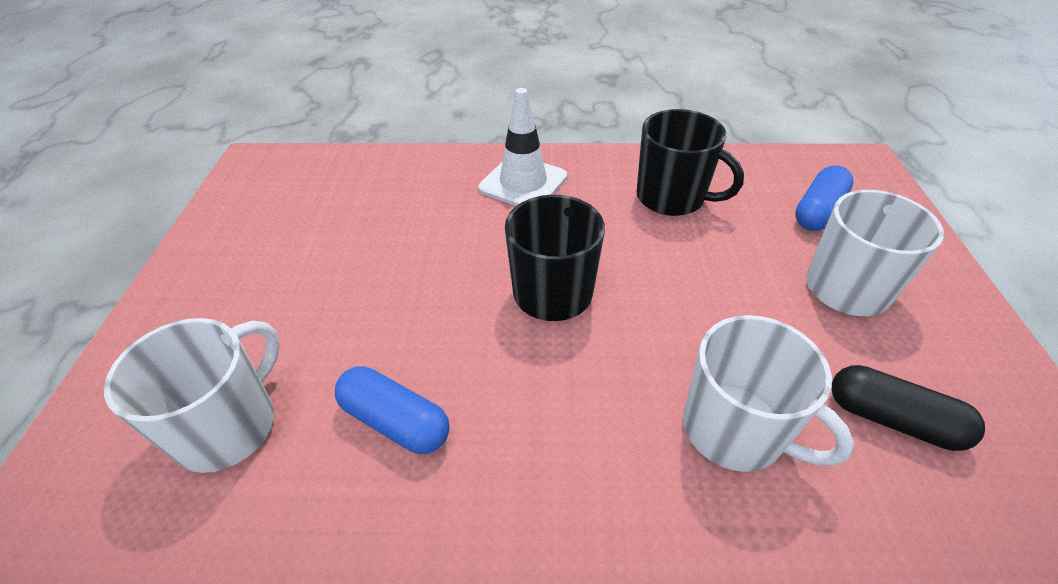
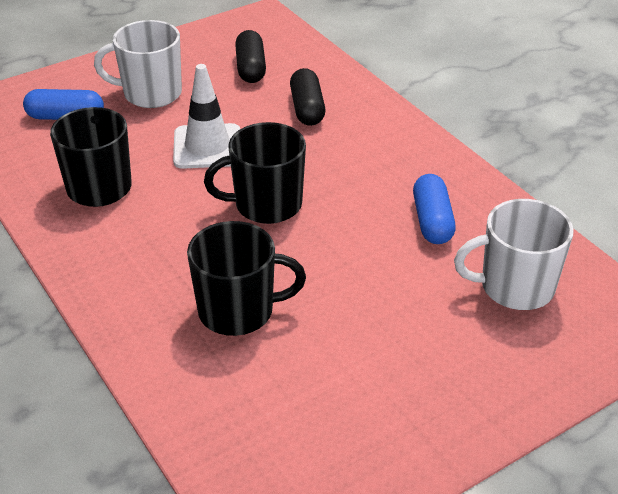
camera: 125 degrees left, 5 degrees down
(435, 216) = (238, 311): none -> black mug
(523, 183) = (141, 279): white traffic cone -> white traffic cone (207, 147)
(735, 430) = (307, 108): white mug -> black capsule

